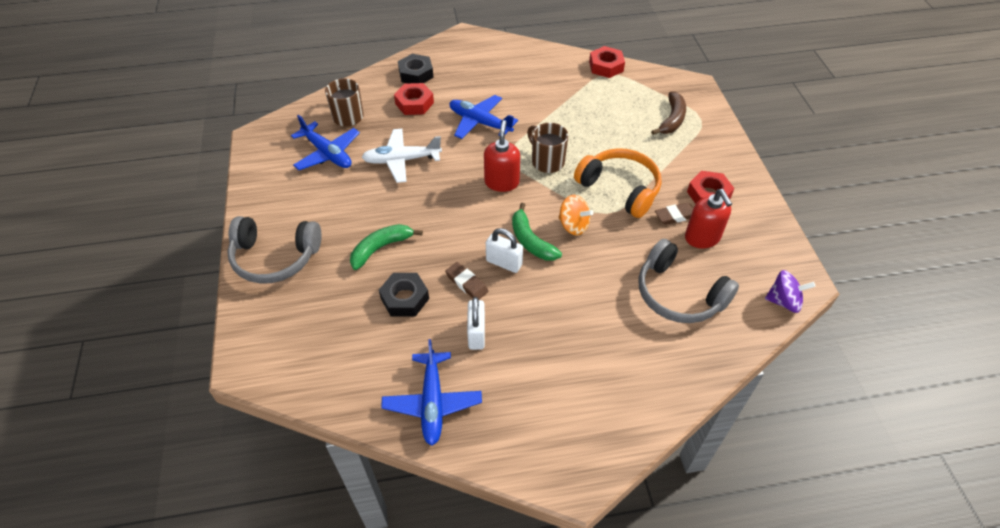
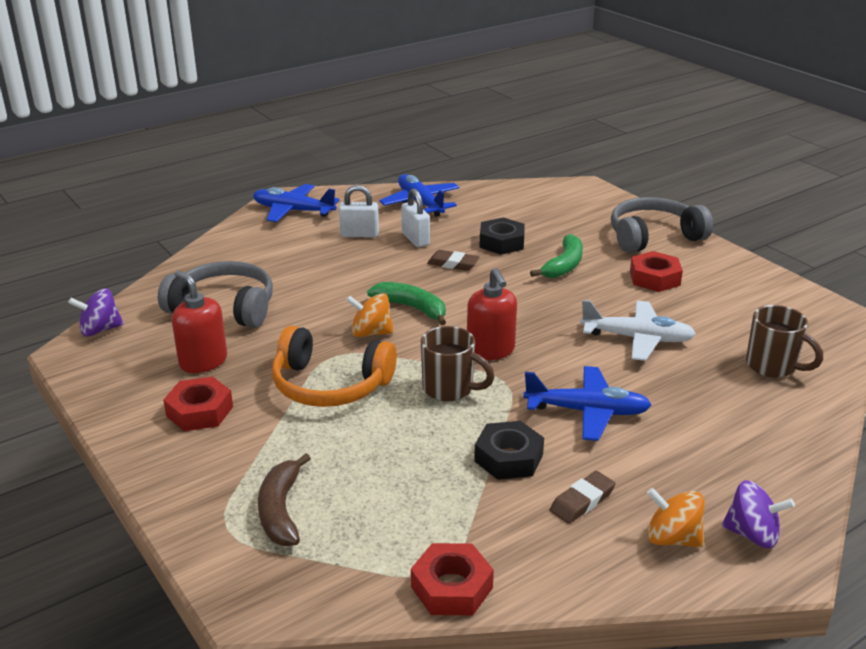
camera: 155 degrees right, 20 degrees down
(327, 154) = (732, 321): blue plane -> blue plane (293, 211)
(401, 160) = (637, 339): white plane -> white plane turned 45 degrees clockwise
(414, 103) = (709, 410): red nut -> red nut (654, 278)
(416, 74) = (766, 456): black nut -> black nut (508, 458)
(463, 48) = (752, 534): none -> purple spinning top
(498, 56) = (672, 538): none -> orange spinning top
(504, 263) = (428, 285): white padlock -> white padlock (359, 234)
(675, 216) = (243, 375): brown eraser -> brown eraser (582, 501)

